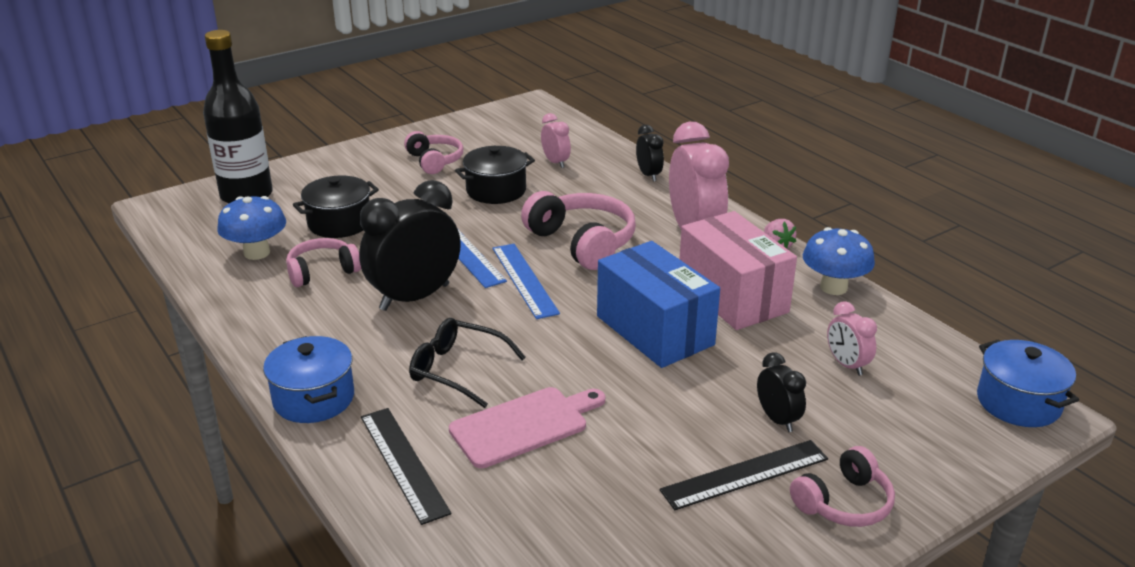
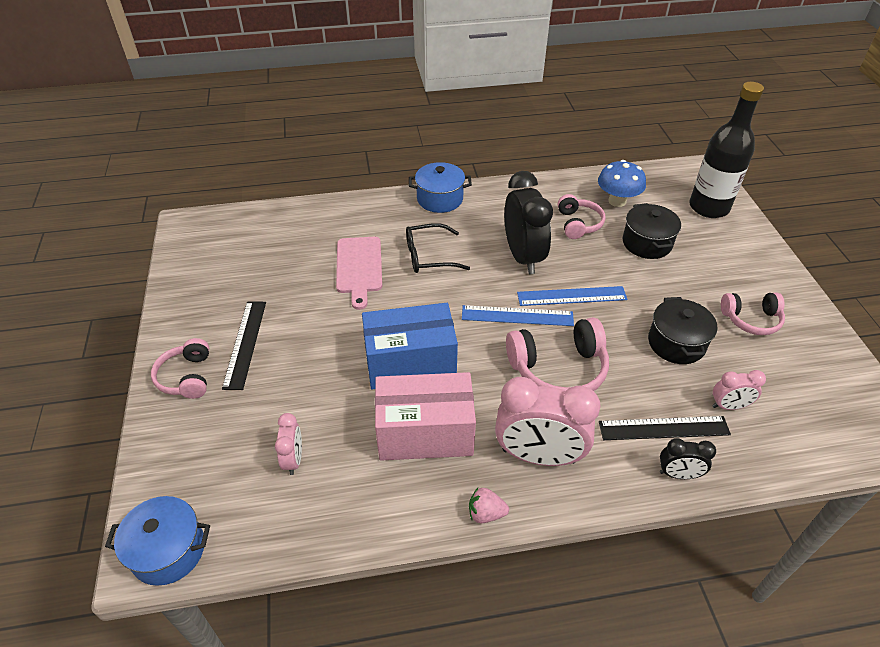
camera: 115 degrees right, 15 degrees up
(403, 463) = (363, 218): black ruler -> black ruler (663, 428)
(458, 370) = (429, 256): black glasses -> black glasses turned 150 degrees counterclockwise
(777, 419) = (274, 384): black clock -> none
(833, 287) = (394, 518): blue mushroom -> none
(846, 365) = (293, 459): pink clock -> pink clock turned 90 degrees clockwise

